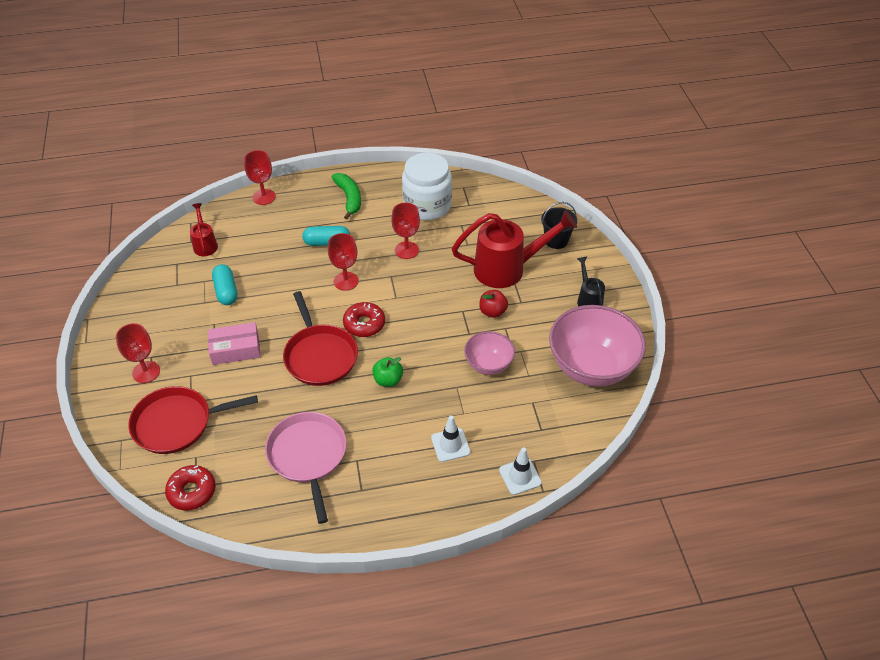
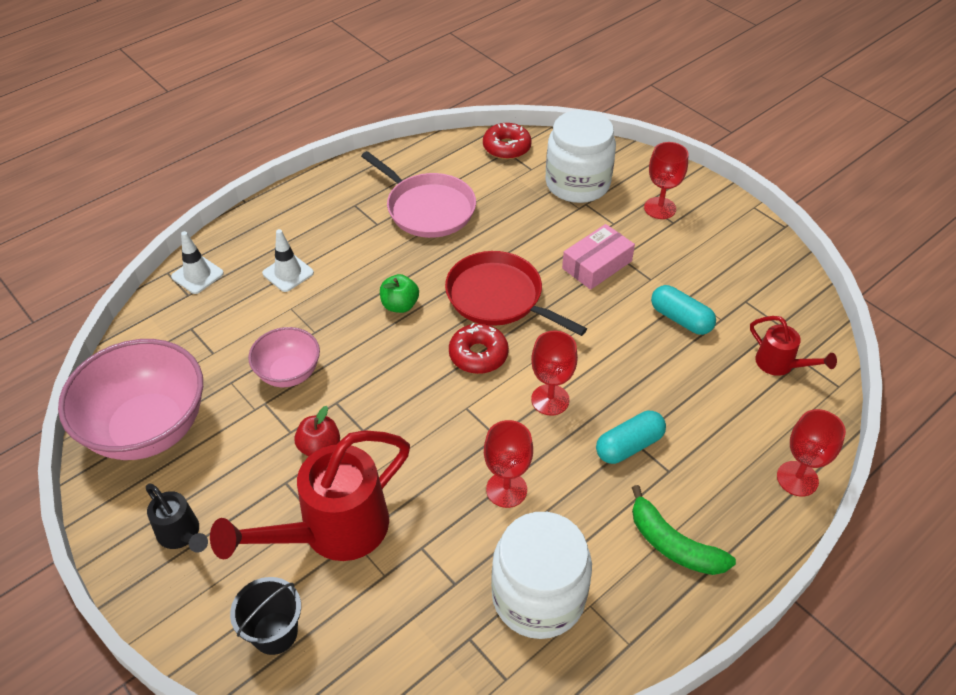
camera: 150 degrees right, 0 degrees up
(177, 423) = (577, 184): red pan -> white jar

